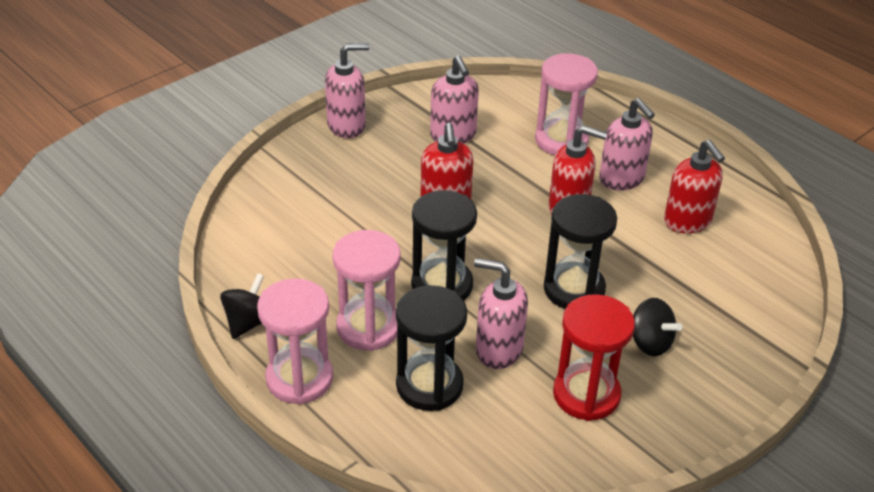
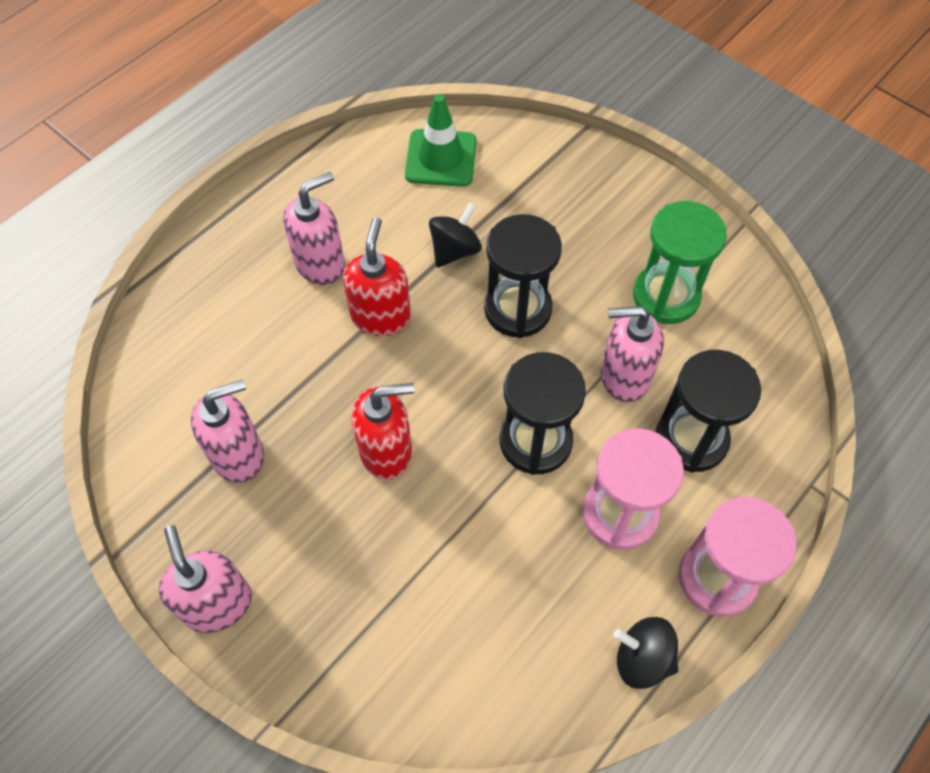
camera: 95 degrees left, 20 degrees up
(498, 350) = (623, 376): pink soap dispenser -> pink soap dispenser turned 75 degrees clockwise
(561, 140) = (246, 327): pink hourglass -> none
(586, 394) = (666, 296): red hourglass -> green hourglass
(650, 343) = (583, 243): black spinning top -> black spinning top (455, 250)
(688, 221) = (391, 205): red soap dispenser -> none
(747, 256) = (441, 158): none -> green traffic cone

